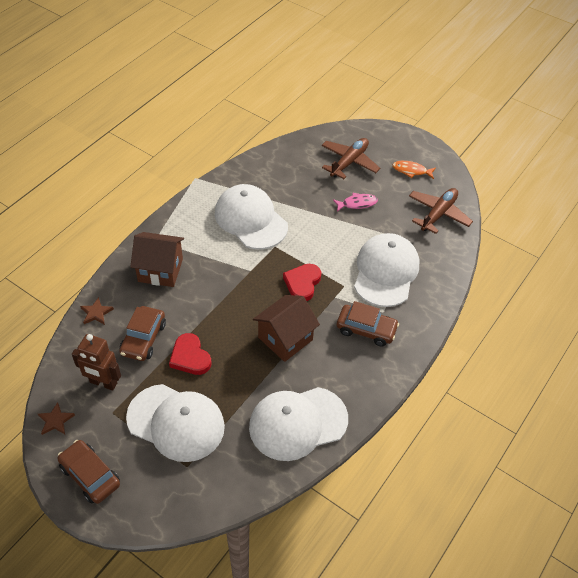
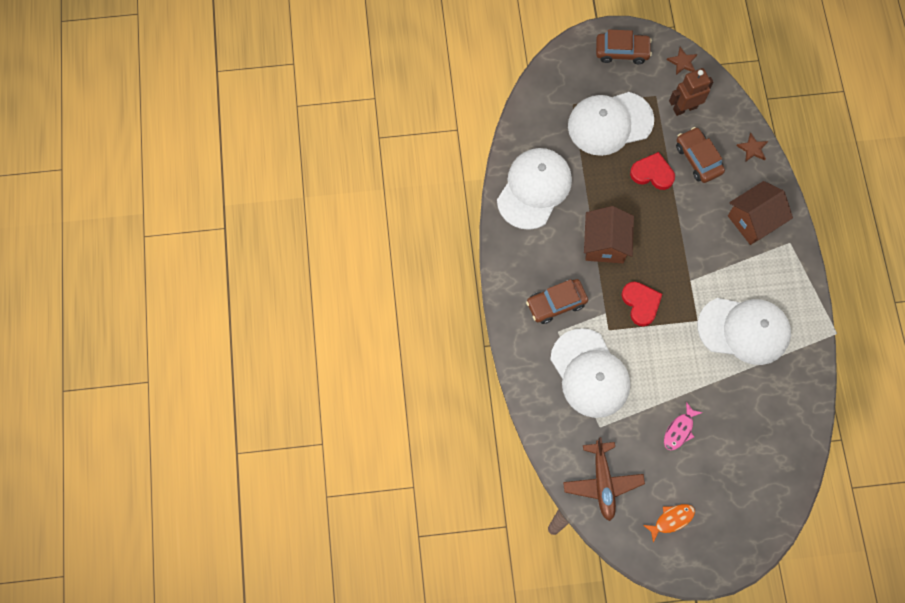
camera: 140 degrees right, 20 degrees up
(349, 162) = (734, 477): brown plane -> none

